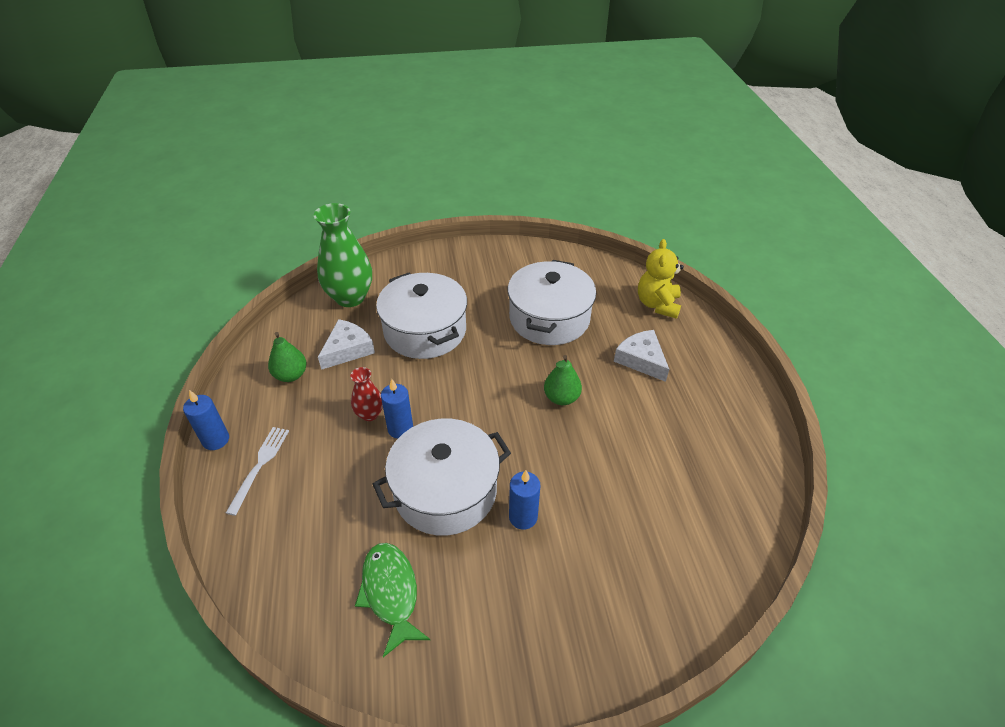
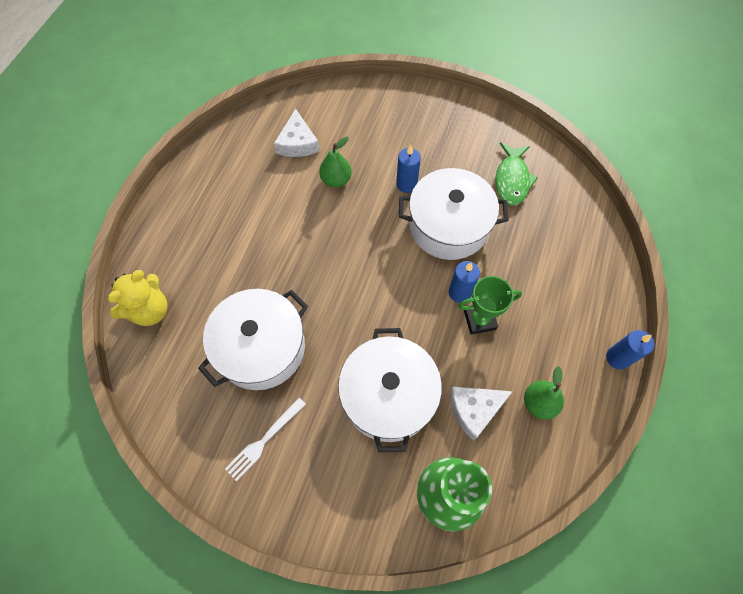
camera: 150 degrees left, 20 degrees up
(260, 465) = (582, 313): white fork -> white fork (264, 440)
(369, 414) = (479, 320): red vase -> green trophy
(561, 398) = (316, 257): green pear -> green pear (336, 180)
(641, 360) = (223, 259): white cheese -> white cheese (297, 143)

